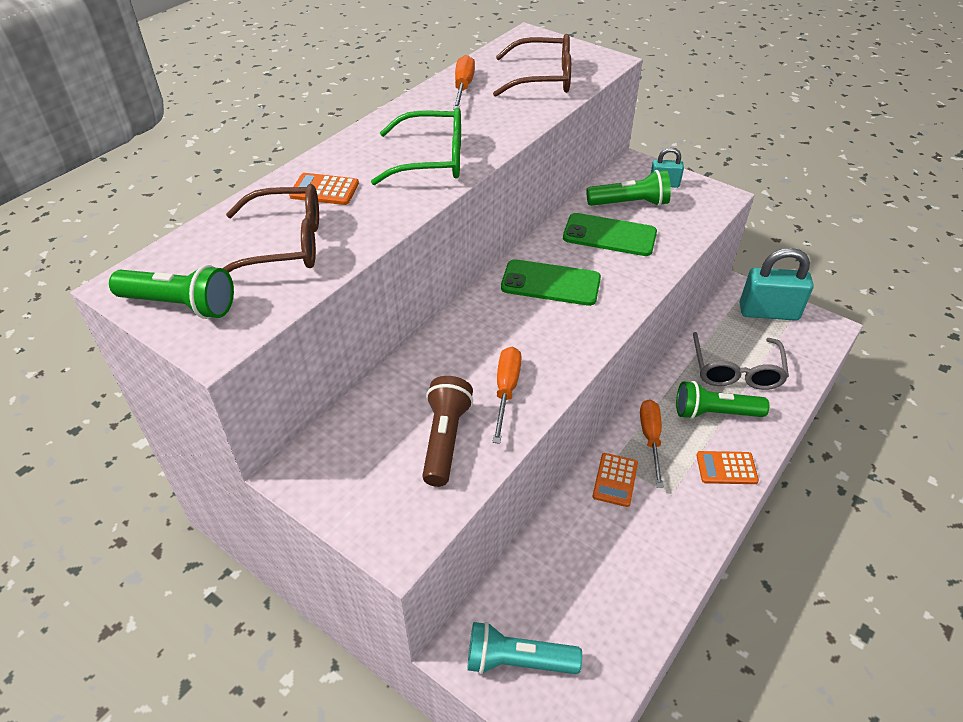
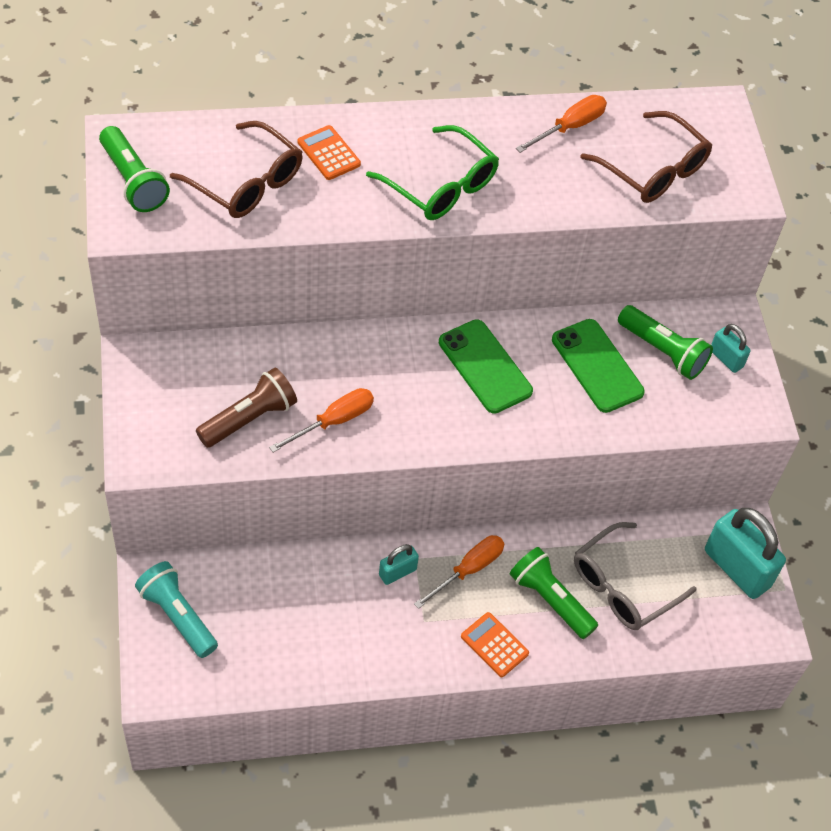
camera: 40 degrees right, 10 degrees up
(615, 480) = (397, 572): orange calculator -> turquoise padlock

